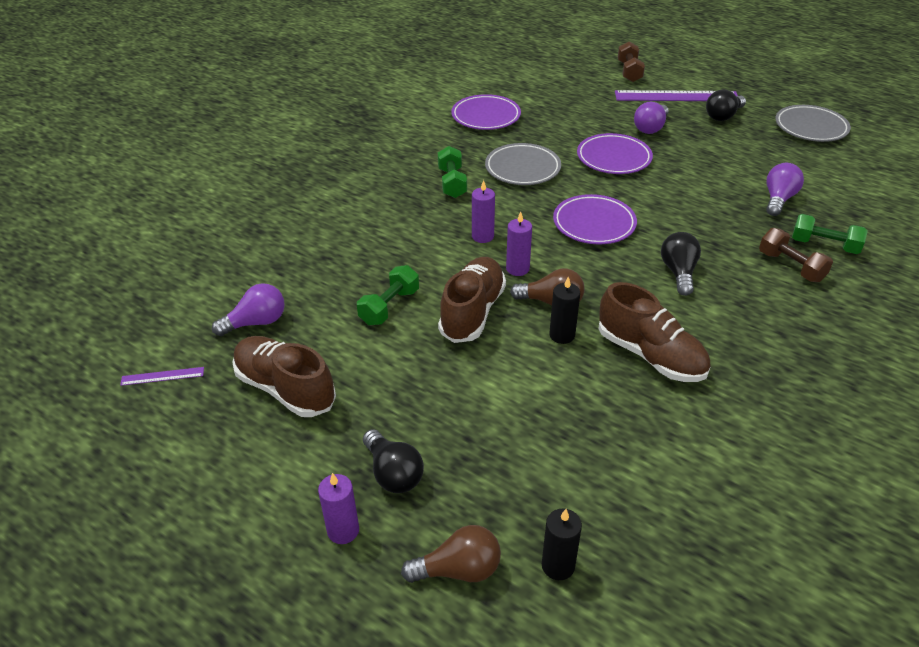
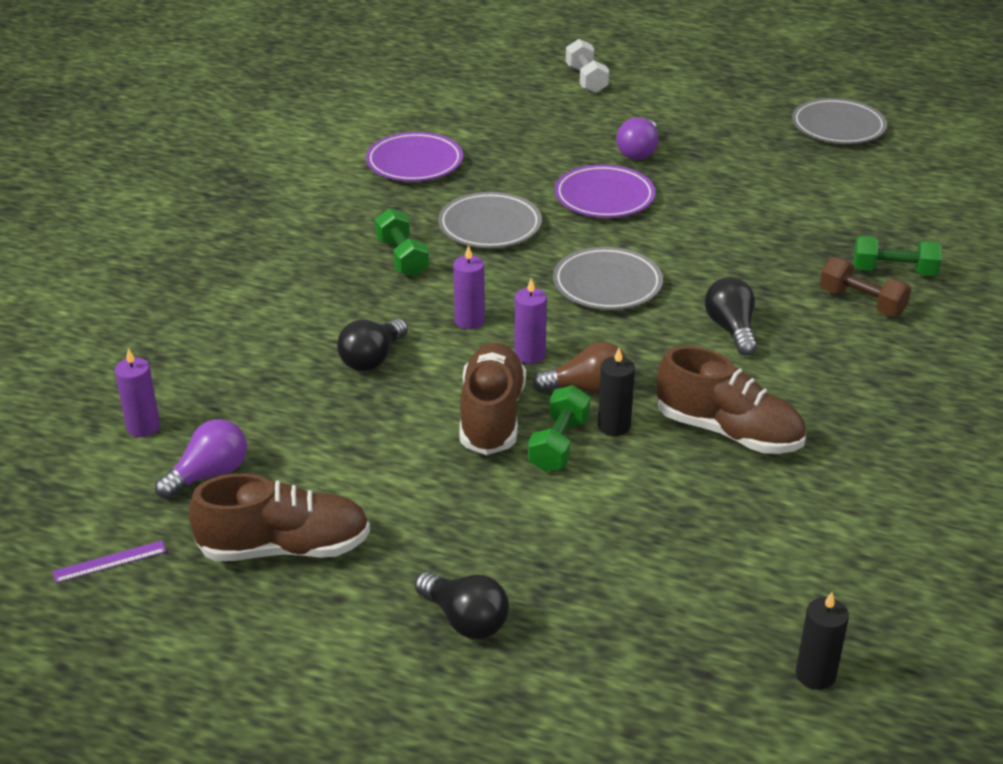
camera: 15 degrees left, 5 degrees down
(285, 389) = (285, 548): brown shoe -> brown shoe turned 150 degrees clockwise
(343, 530) = (429, 694): purple candle -> purple candle (143, 427)
(389, 307) = (381, 427): green dumbbell -> green dumbbell (559, 444)
(458, 570) = (585, 708): brown light bulb -> none
(558, 566) = (698, 680): black candle -> black candle (815, 675)
(594, 224) = (607, 284): purple plate -> grey plate
(629, 72) = (586, 79): brown dumbbell -> white dumbbell
(676, 96) = (658, 106): purple ruler -> none
(723, 116) = (726, 125): black light bulb -> black light bulb (372, 359)
(778, 199) = (824, 223): purple light bulb -> none

